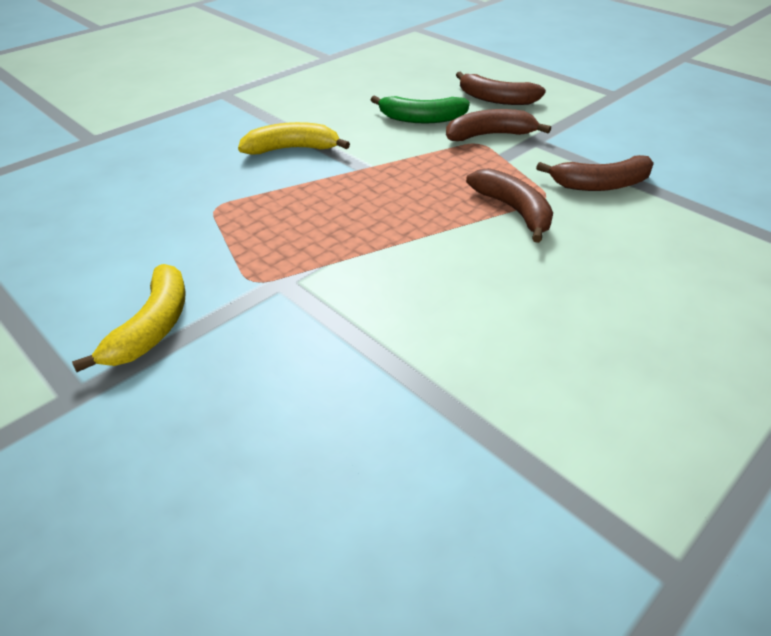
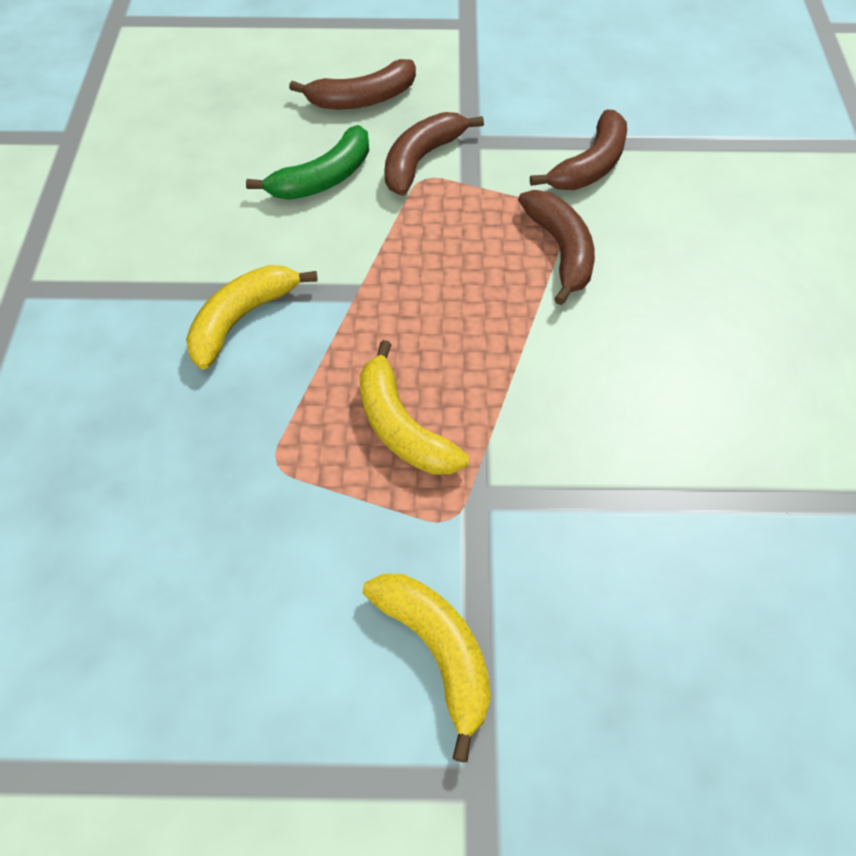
camera: 45 degrees left, 15 degrees up
(294, 230) = (402, 426): none -> yellow banana
(514, 211) = (561, 250): brown banana -> brown banana turned 60 degrees clockwise

